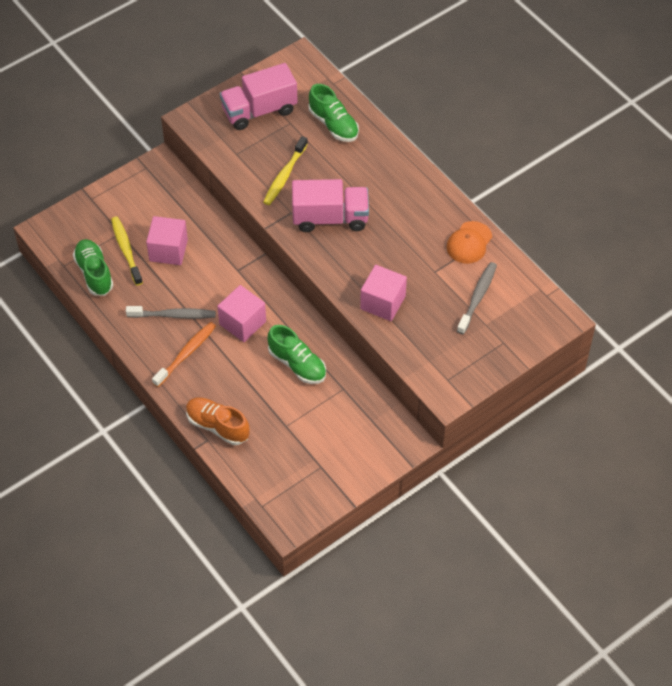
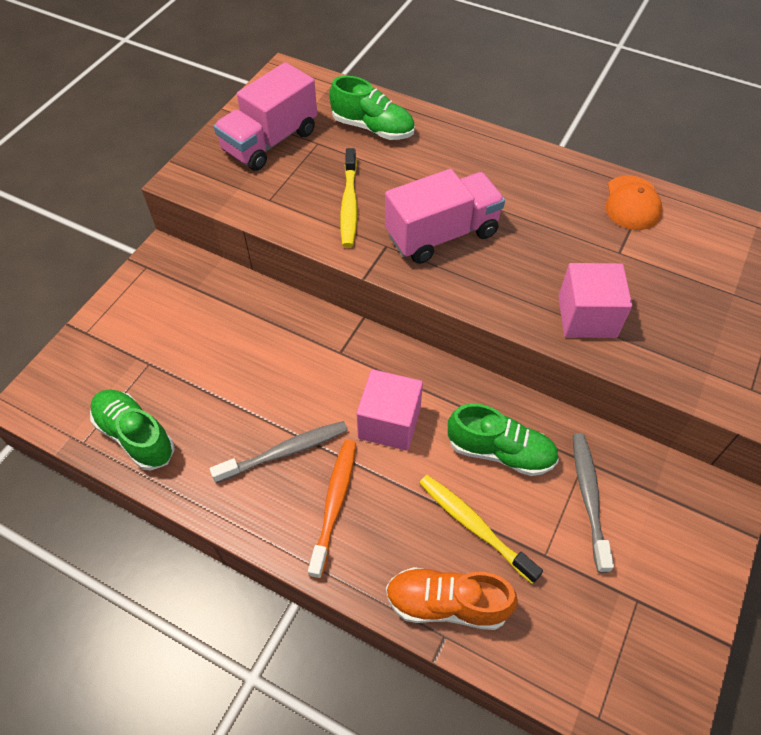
camera: 25 degrees left, 0 degrees up
(126, 250) = (169, 384): yellow toothbrush -> yellow toothbrush (474, 526)
(168, 250) = (230, 362): pink cube -> none
(477, 297) = (696, 264): grey toothbrush -> grey toothbrush (588, 498)

